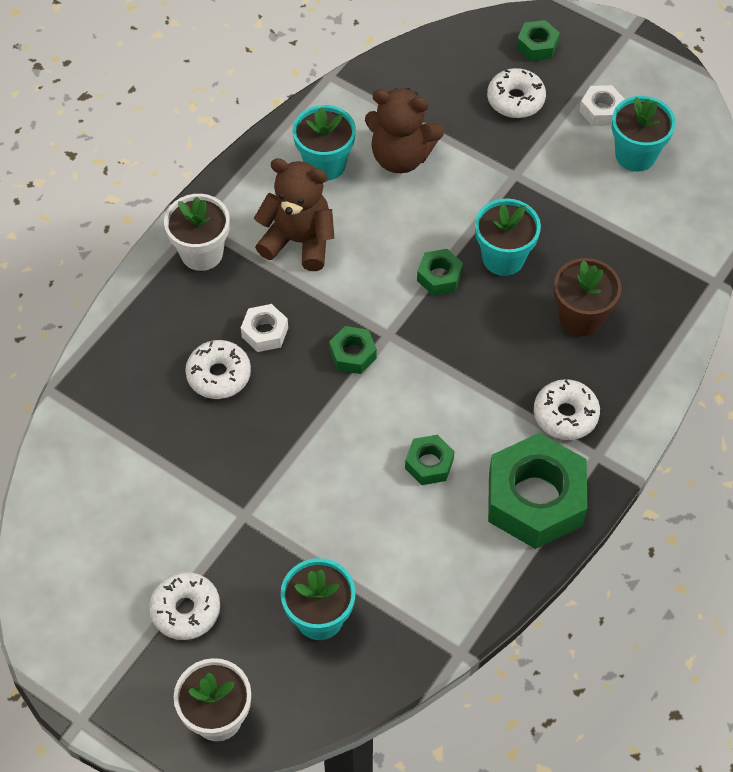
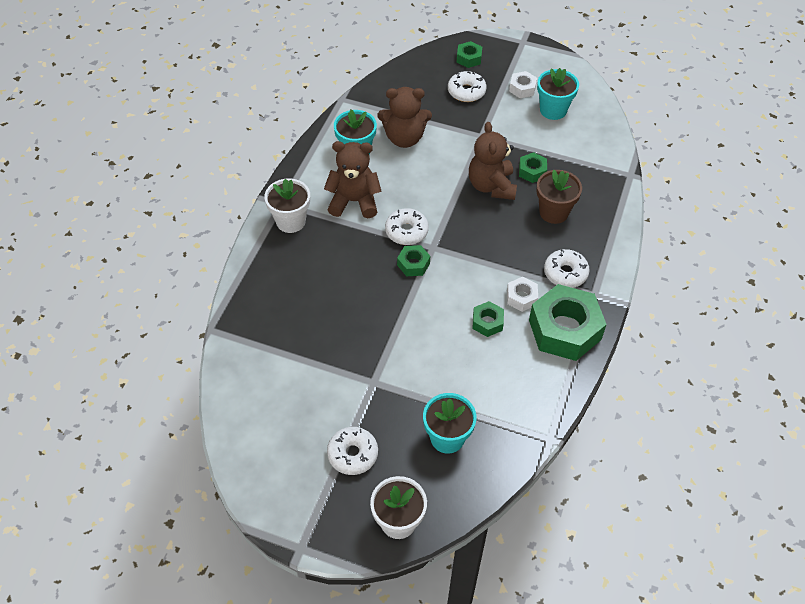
camera: 15 degrees left, 5 degrees down
(219, 375) = (327, 295): white donut -> white donut (406, 231)
(265, 332) = (349, 262): white nut -> white nut (521, 297)
(439, 276) = (454, 205): green nut -> green nut (532, 171)
(503, 258) = (491, 186): turquoise flower pot -> brown teddy bear

